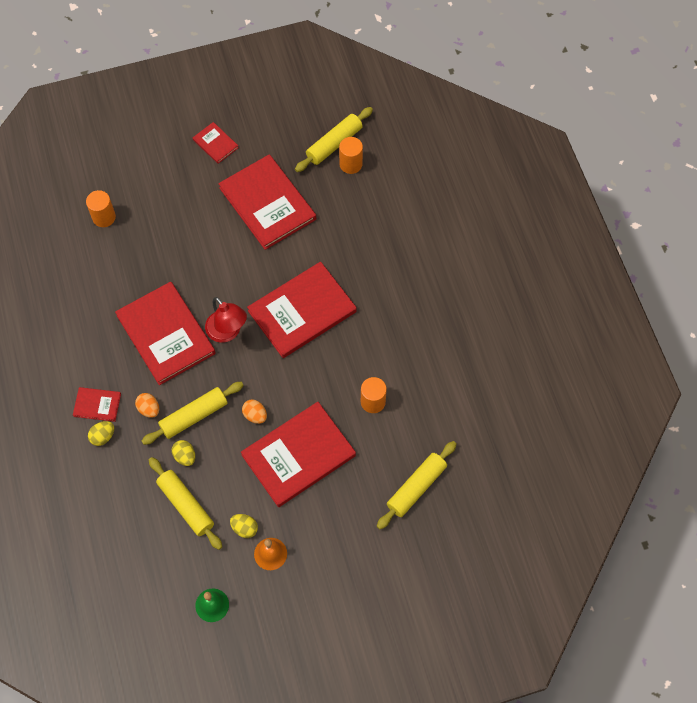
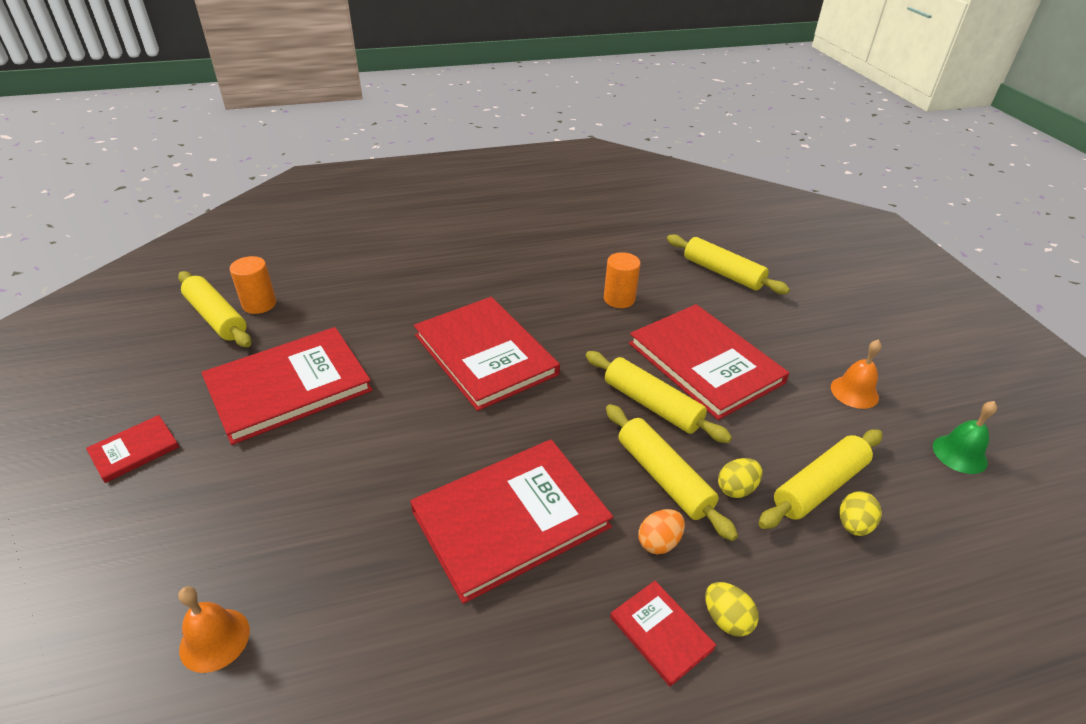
camera: 90 degrees left, 25 degrees down
(97, 405) = (661, 633): red book -> red book turned 45 degrees counterclockwise
(104, 217) = (214, 639): orange cylinder -> orange bell
(227, 332) = (513, 435): red lamp -> none
(244, 528) = (829, 417): yellow egg -> yellow egg (853, 525)
(255, 415) = (652, 405): orange egg -> yellow rolling pin

